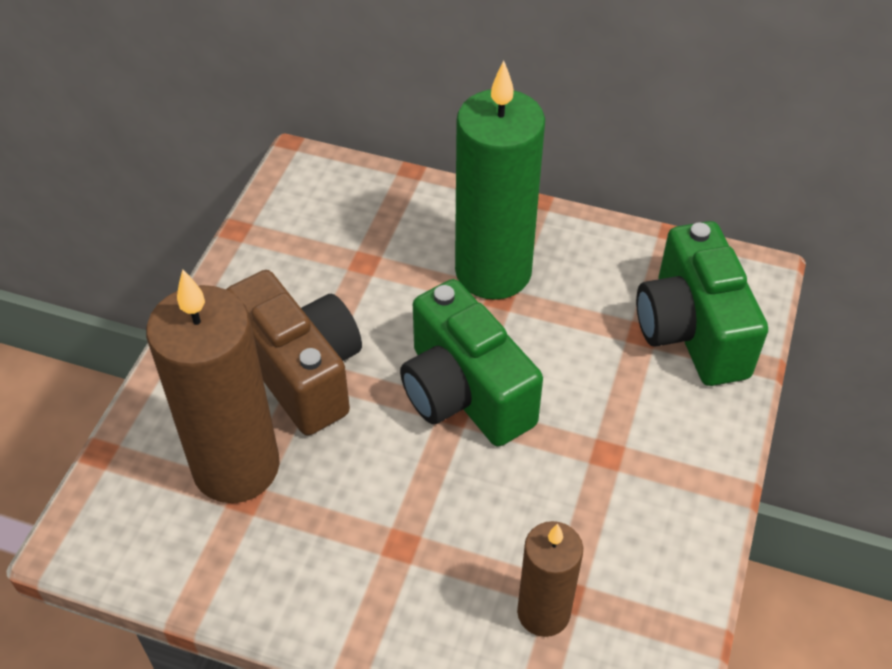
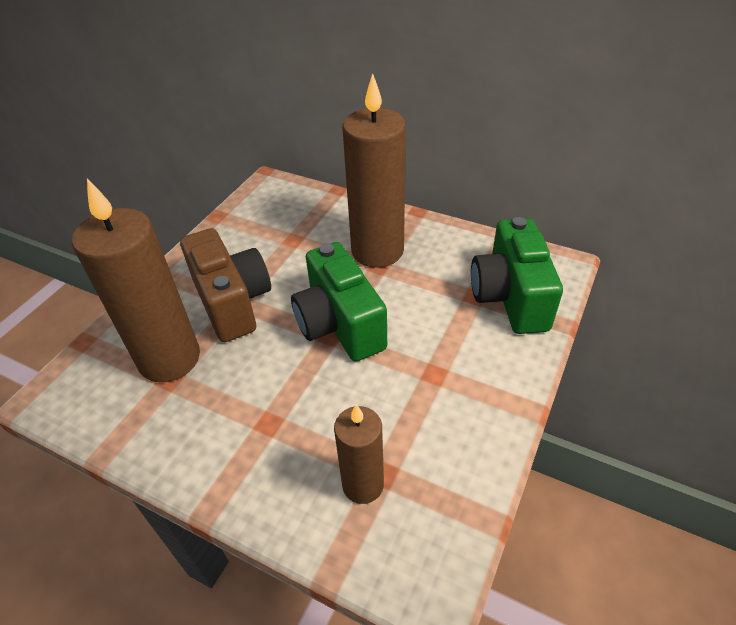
camera: 10 degrees right, 5 degrees down
(493, 272) = (377, 251): green candle -> brown candle

